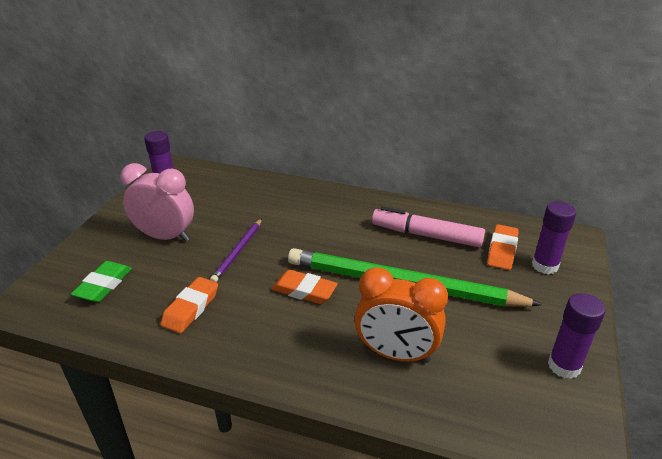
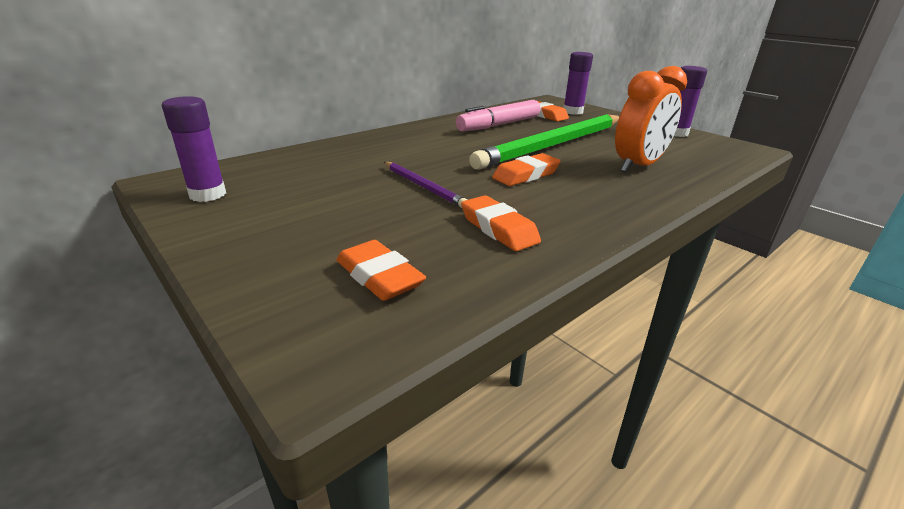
camera: 60 degrees left, 5 degrees down
(104, 285) = (379, 276): green eraser -> orange eraser
(165, 237) = (328, 216): pink clock -> none

